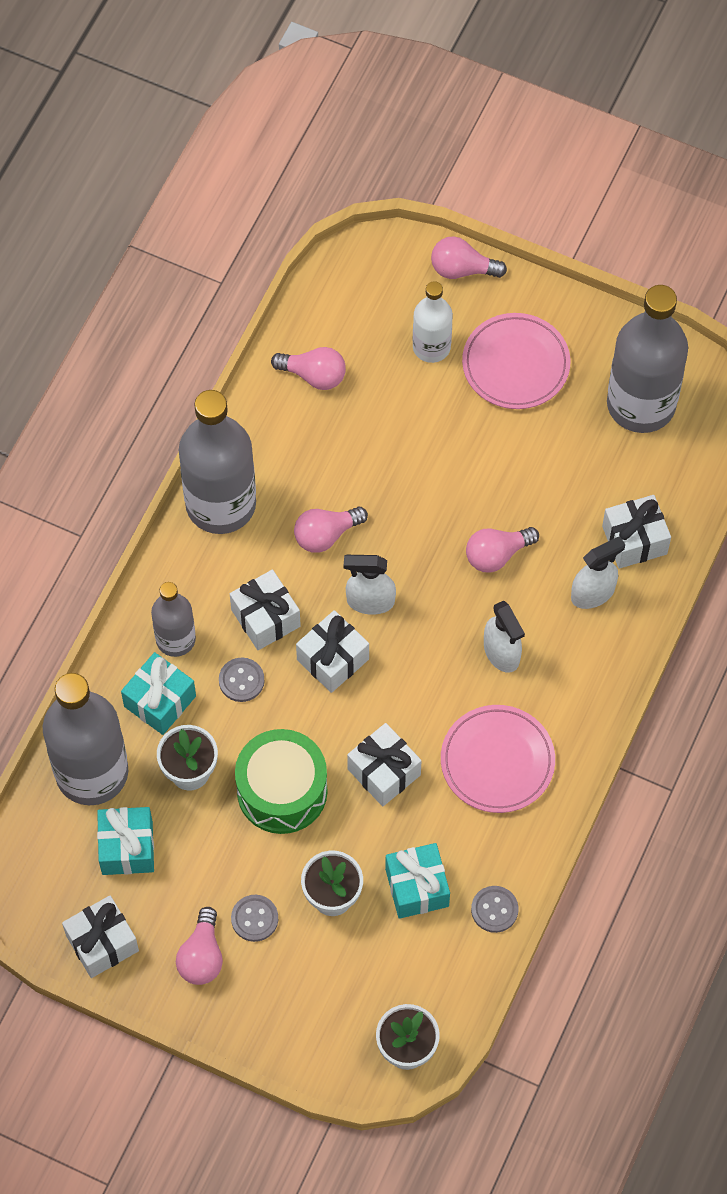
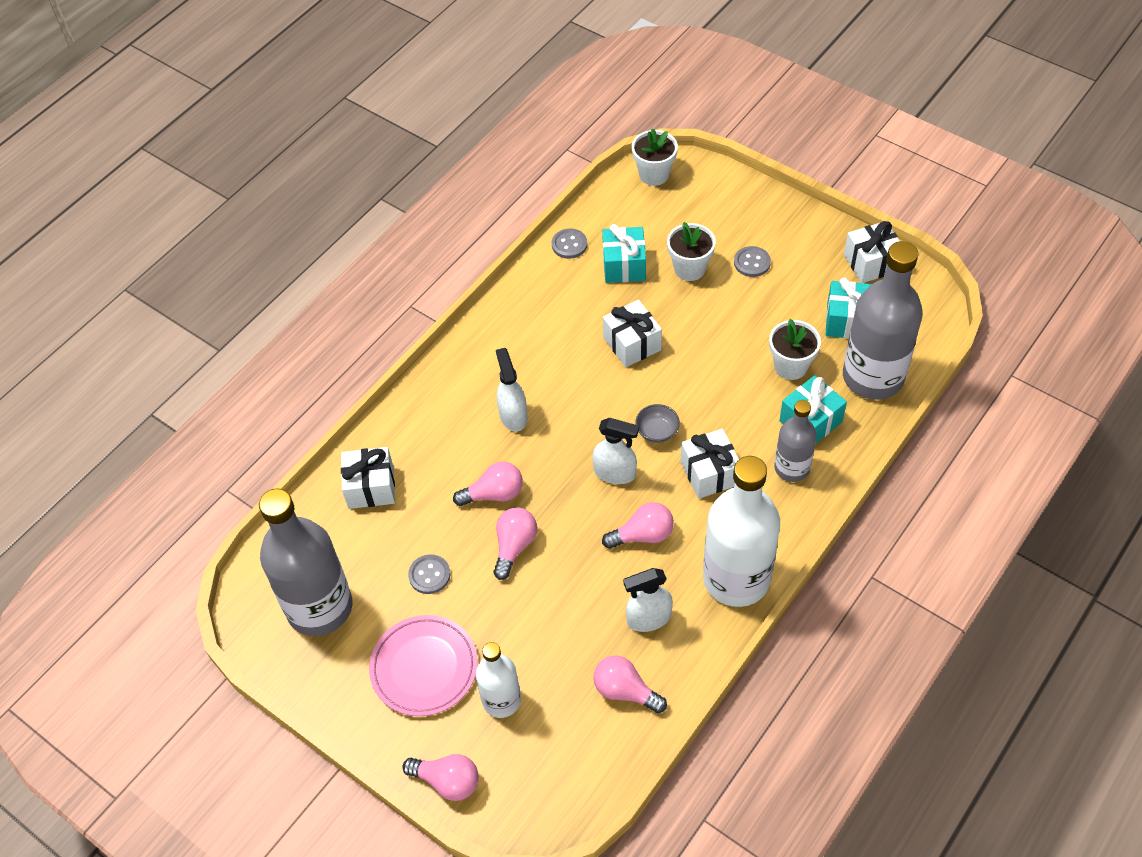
camera: 165 degrees left, 10 degrees down
(202, 956) = (795, 245): pink light bulb -> pink light bulb (514, 546)
(221, 504) = (736, 578): grey bottle -> white bottle
(241, 680) = (738, 427): grey button -> grey button (429, 575)
(282, 791) = (717, 342): green drum -> none
(333, 659) = (657, 432): white gift -> grey bowl
(497, 761) = (539, 338): pink plate -> none
(593, 593) = (421, 450): white spray bottle -> white spray bottle (648, 618)

